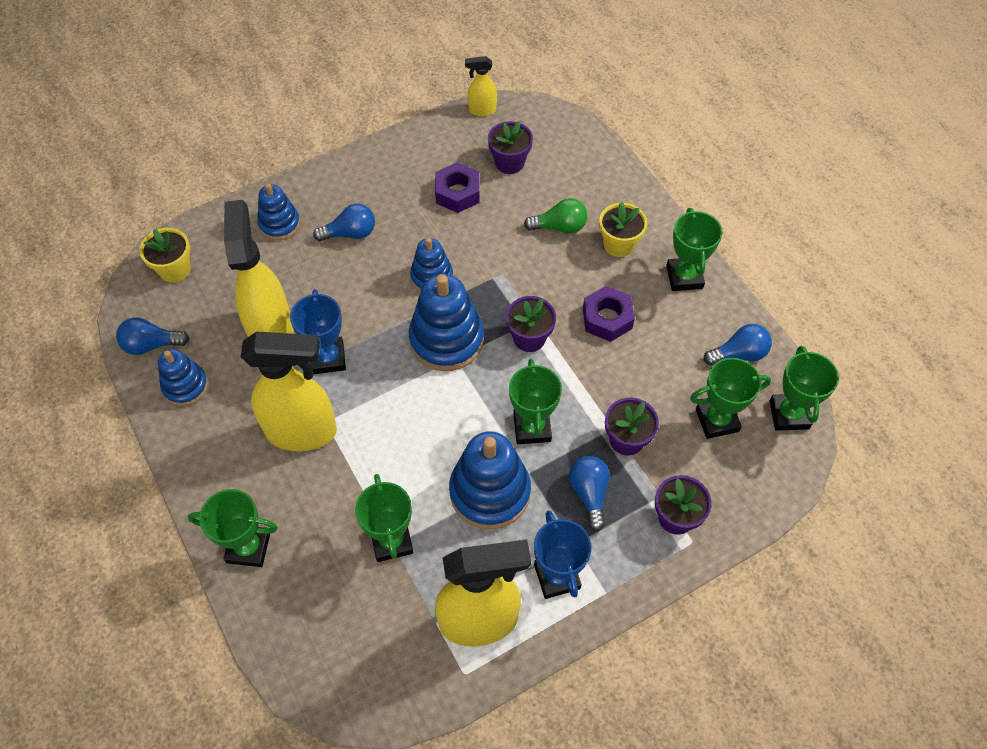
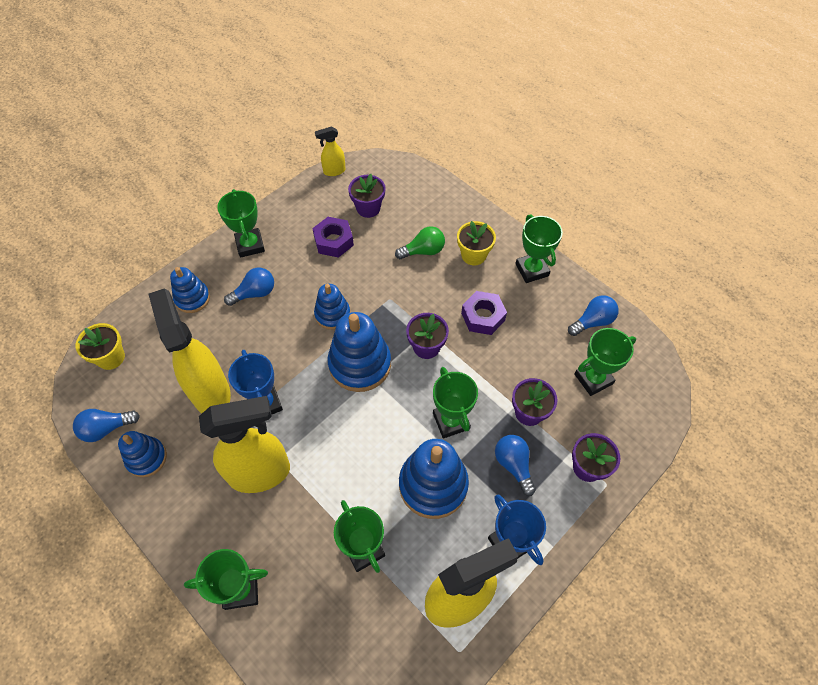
camera: 15 degrees left, 0 degrees up
(789, 414) = (645, 361): green trophy -> green trophy (250, 245)

